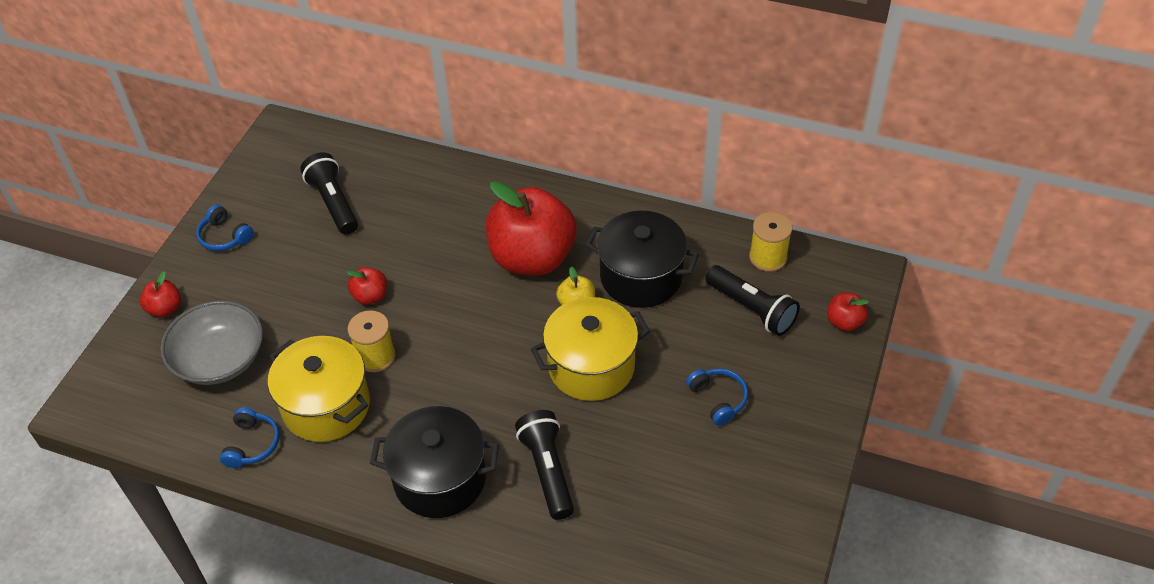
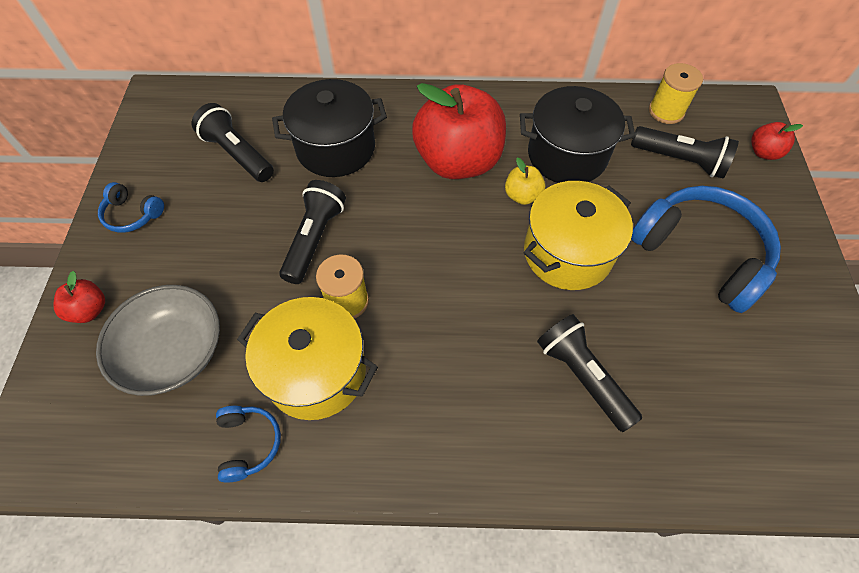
camera: 20 degrees left, 10 degrees up
(370, 296) = (314, 239): red apple -> black flashlight
(440, 478) = (476, 420): black pot -> black pot (335, 148)
(718, 399) = (700, 253): blue headphones -> blue headphones, size x2.15

